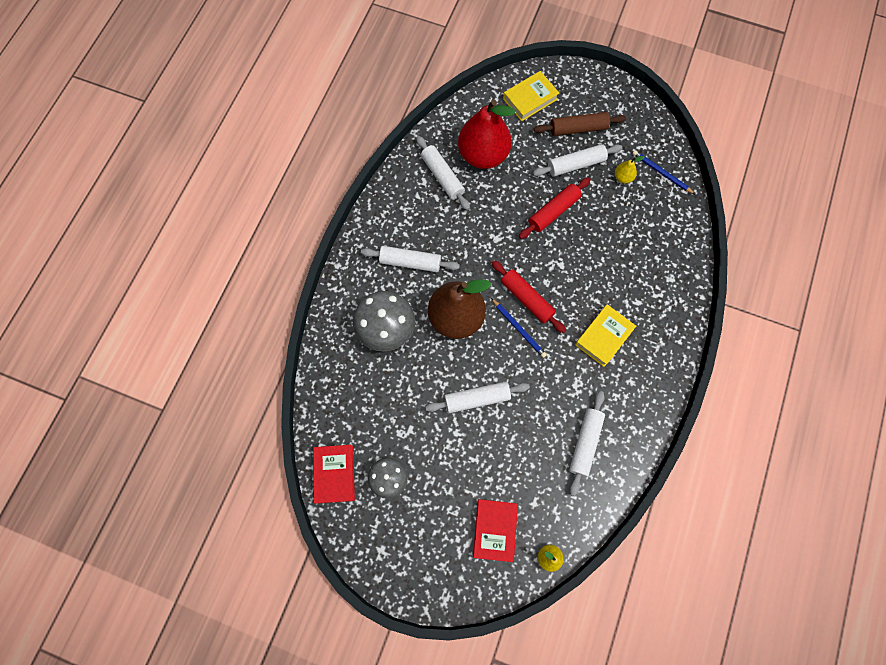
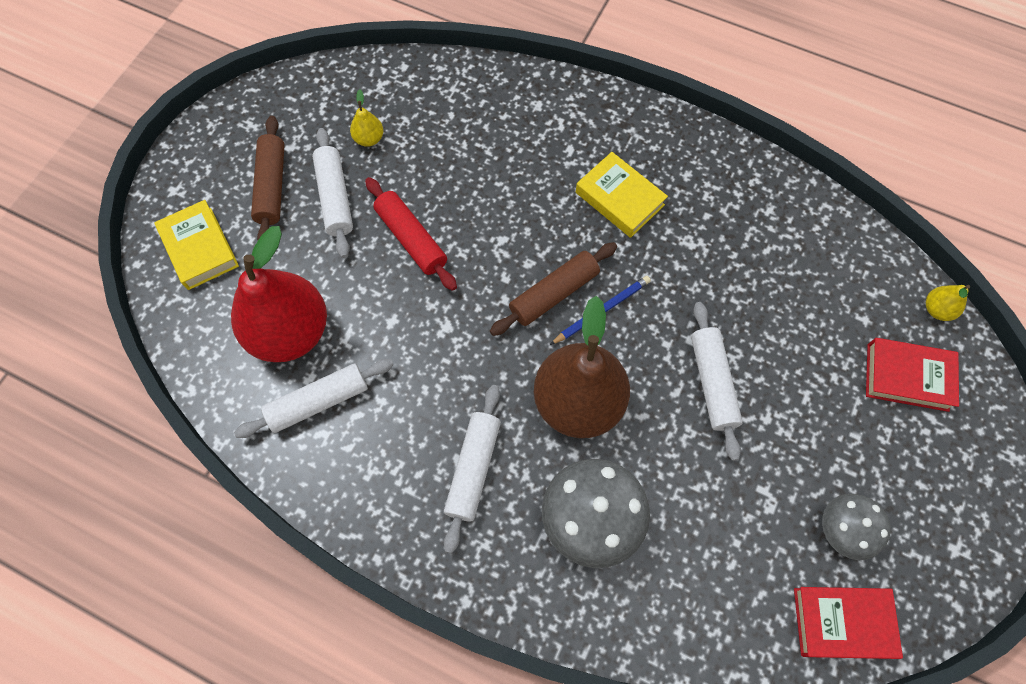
camera: 85 degrees left, 5 degrees down
(527, 299) = (553, 294): red rolling pin -> brown rolling pin
(585, 443) = (775, 243): white rolling pin -> none
(661, 173) = (370, 90): blue pencil -> none

